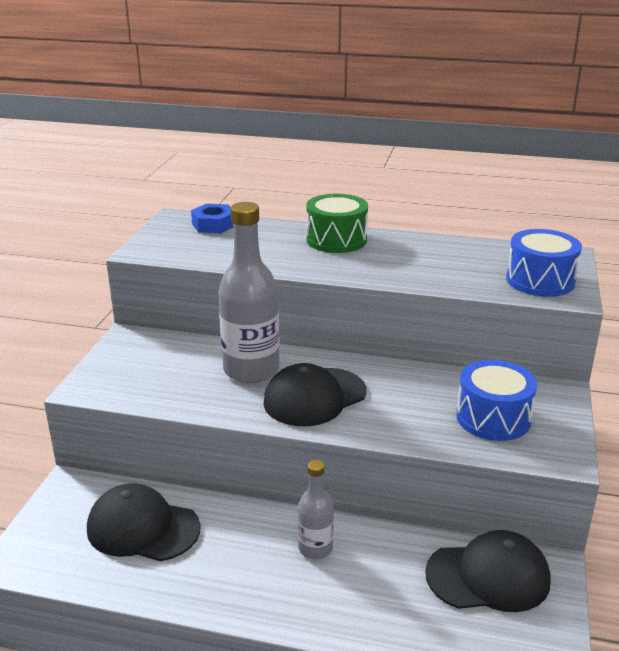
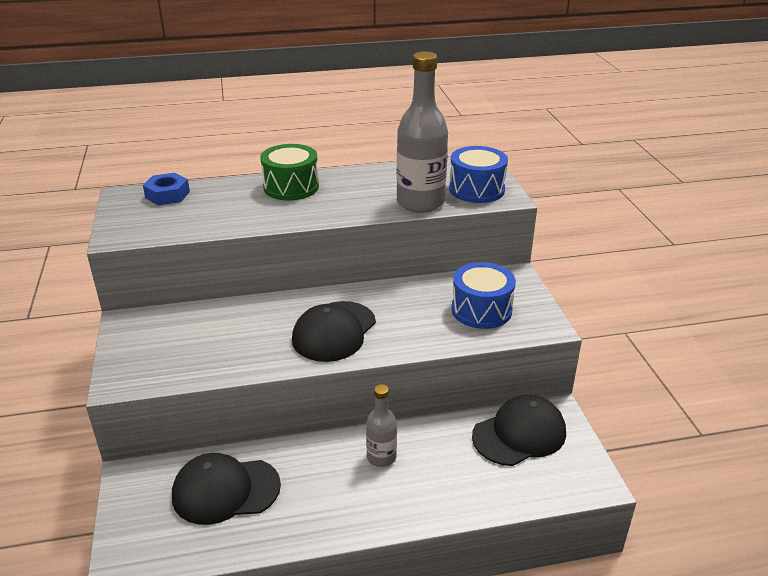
camera: 25 degrees left, 5 degrees up
(251, 370) = (264, 322): grey bottle -> grey bottle (420, 202)

